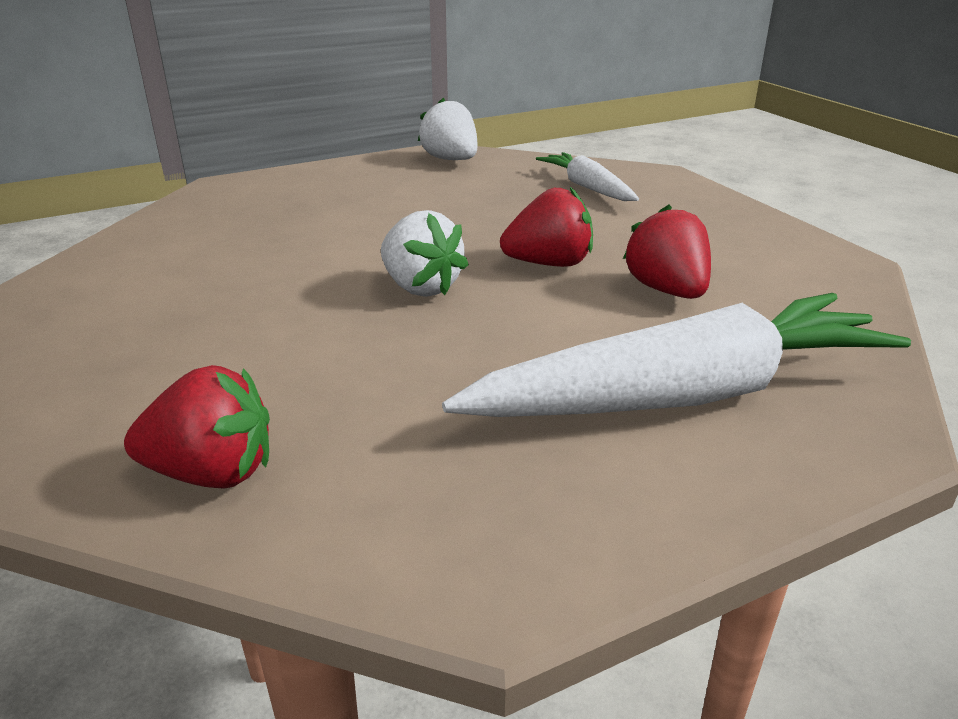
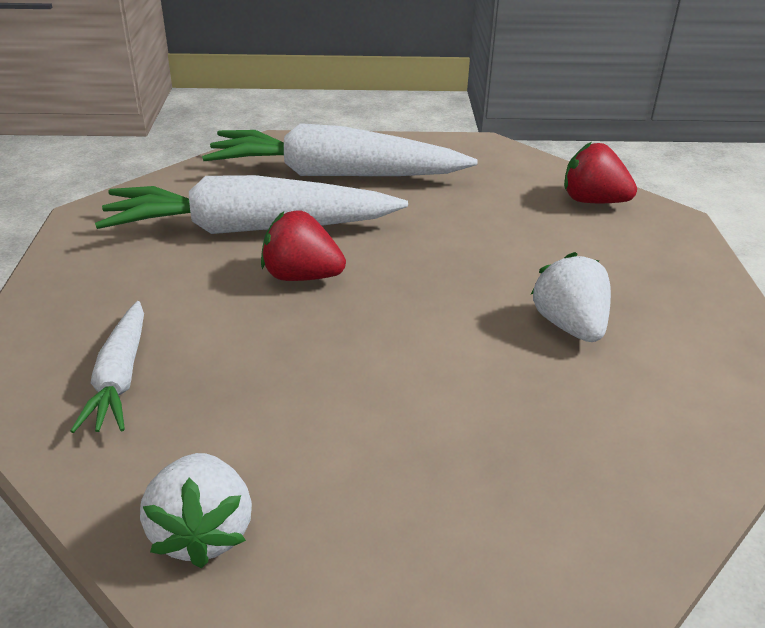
camera: 155 degrees left, 5 degrees up
(420, 287) = (425, 282): white strawberry -> white strawberry (569, 325)
(667, 290) = (249, 229): red strawberry -> white carrot

